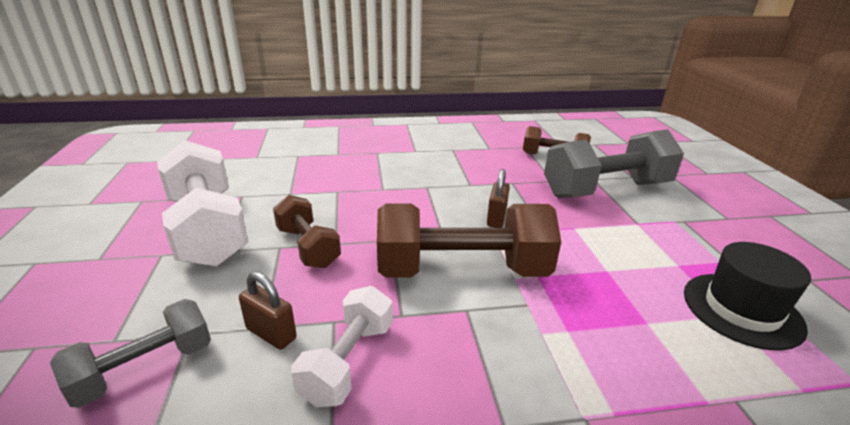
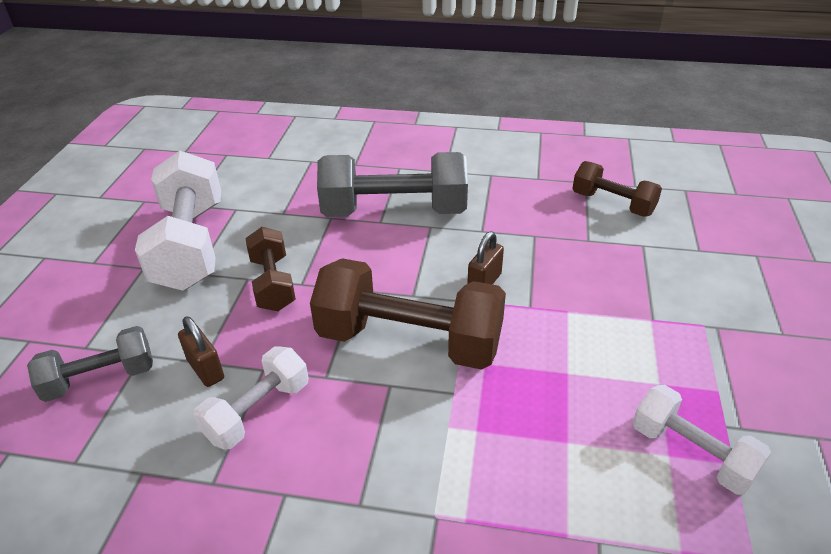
camera: 20 degrees right, 10 degrees up
(606, 190) = (647, 264): grey dumbbell -> grey dumbbell (394, 211)
(742, 309) = (691, 453): black hat -> white dumbbell

